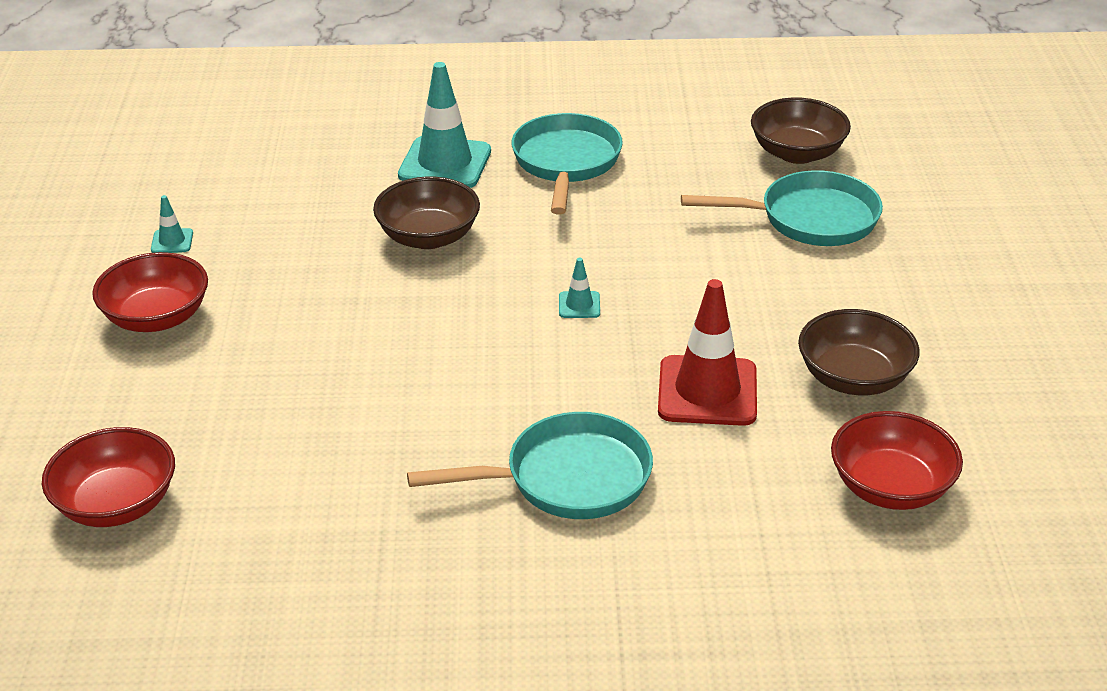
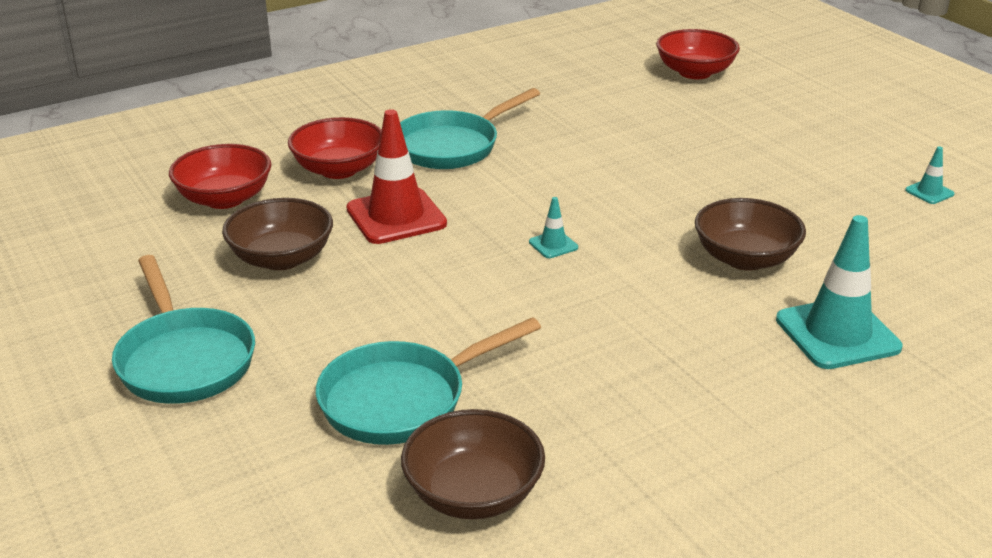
camera: 150 degrees right, 5 degrees down
(156, 318) = (840, 147): red bowl -> red bowl (339, 169)
(566, 163) = (722, 378): turquoise pan -> turquoise pan (184, 360)

